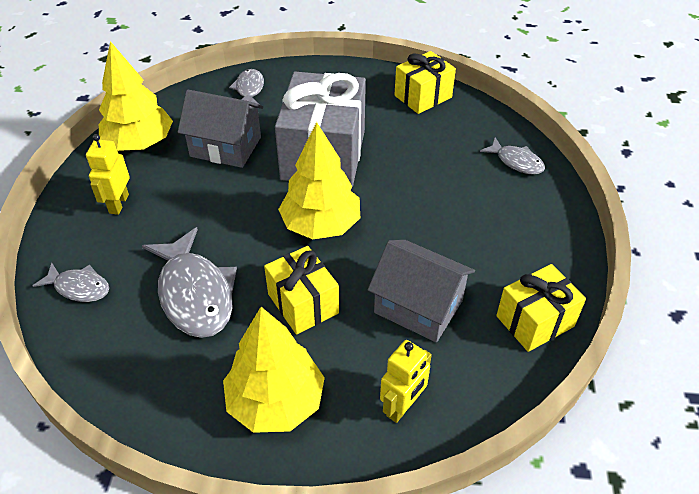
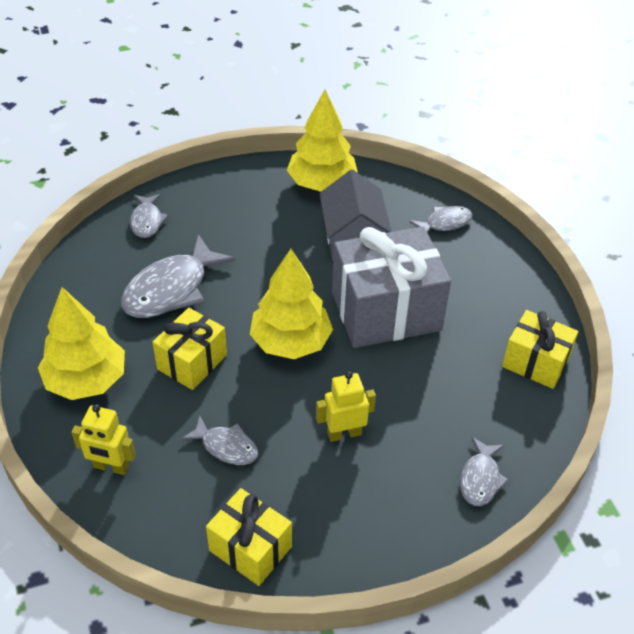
camera: 65 degrees right, 0 degrees up
(118, 204) = (243, 203): yellow robot -> yellow robot (344, 433)
(418, 306) = (226, 447): grey house -> grey fish

